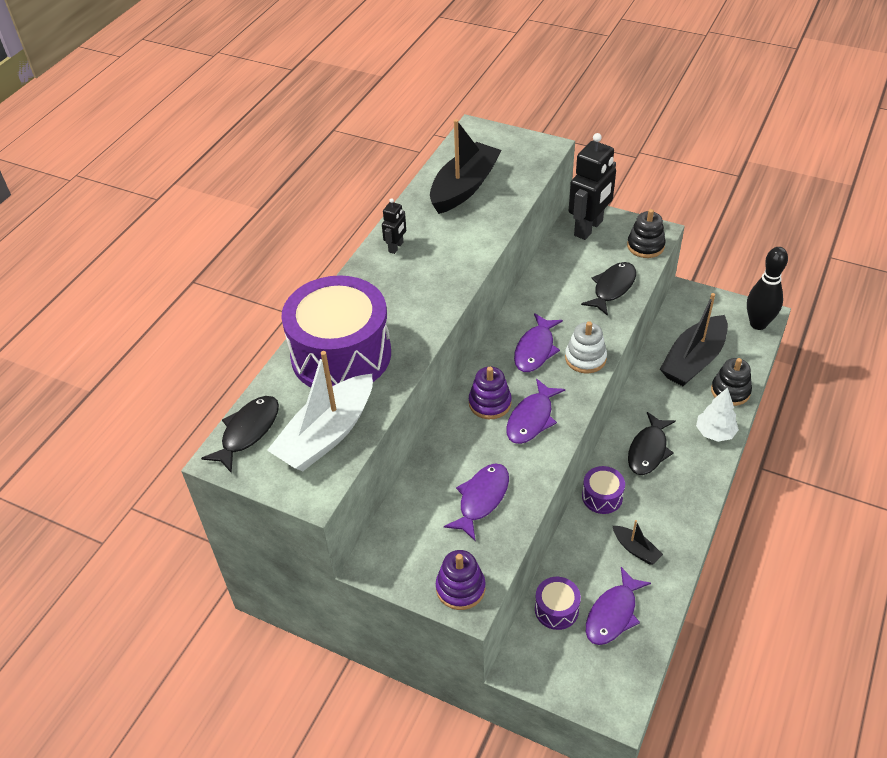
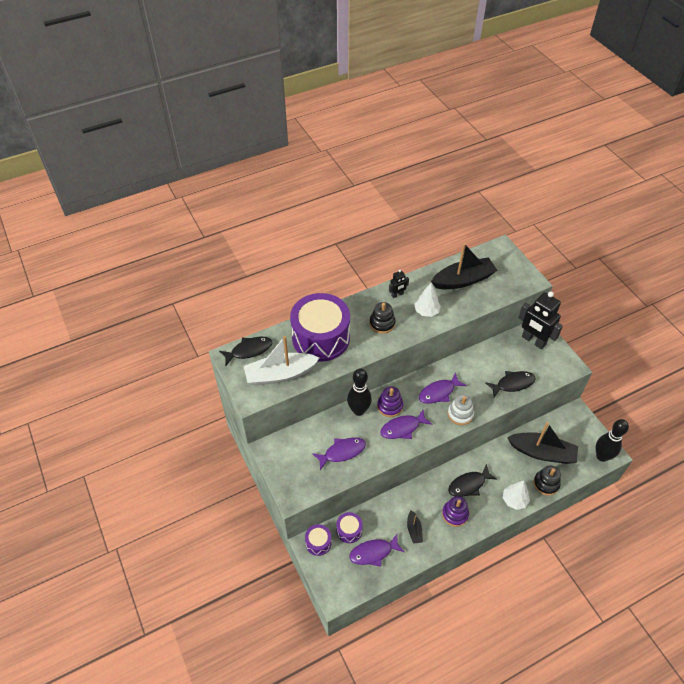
camera: 35 degrees right, 5 degrees up
(453, 246) = (426, 311): none -> white tree
(454, 434) = (358, 410): none -> black bowling pin
(460, 588) = (295, 488): purple stacking toy -> purple stacking toy (455, 514)
(589, 228) = (533, 341): black robot -> black robot turned 60 degrees clockwise
(602, 497) = (422, 492): purple drum -> purple drum (318, 543)
(645, 246) = (556, 371): black stacking toy -> black stacking toy (382, 323)
(693, 360) = (542, 452): black boat -> black boat turned 150 degrees counterclockwise

